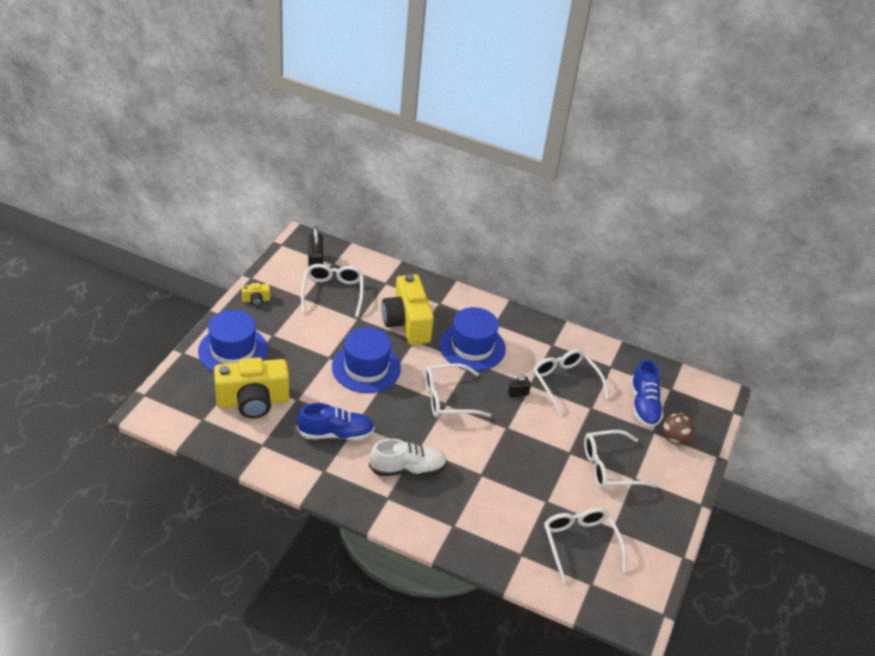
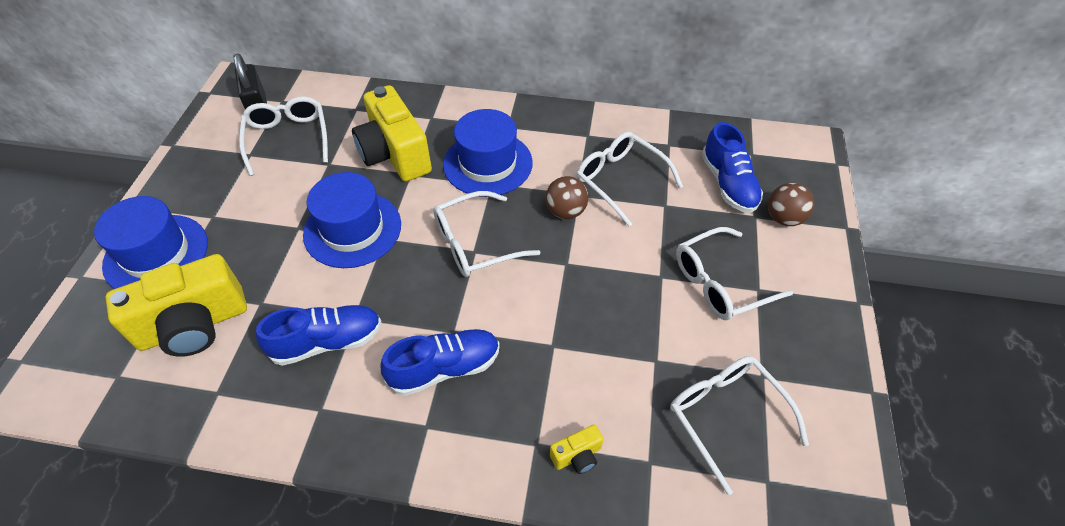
camera: 10 degrees left, 10 degrees up
(256, 300) = (183, 173): yellow camera -> yellow camera (577, 456)
(407, 469) = (445, 368): white shoe -> blue shoe
(518, 394) = (566, 211): black padlock -> brown ball

